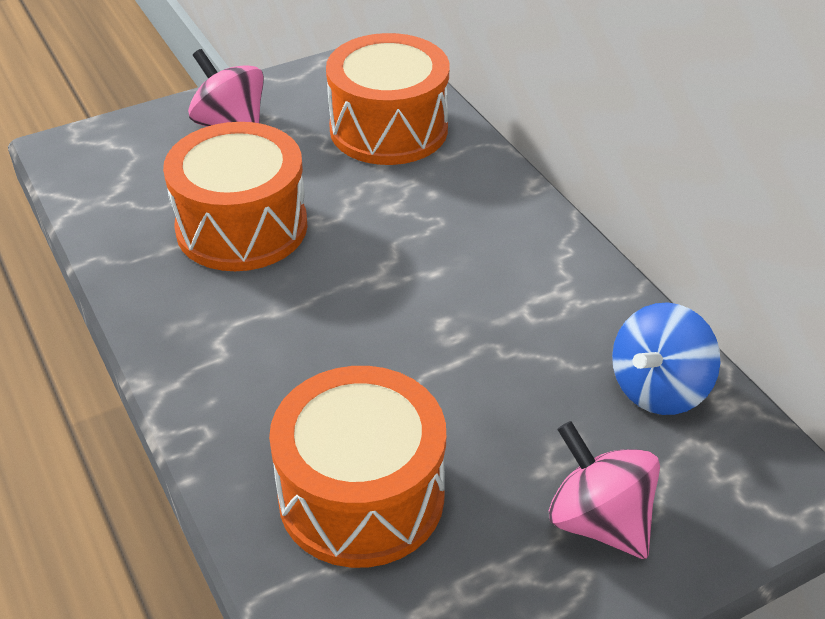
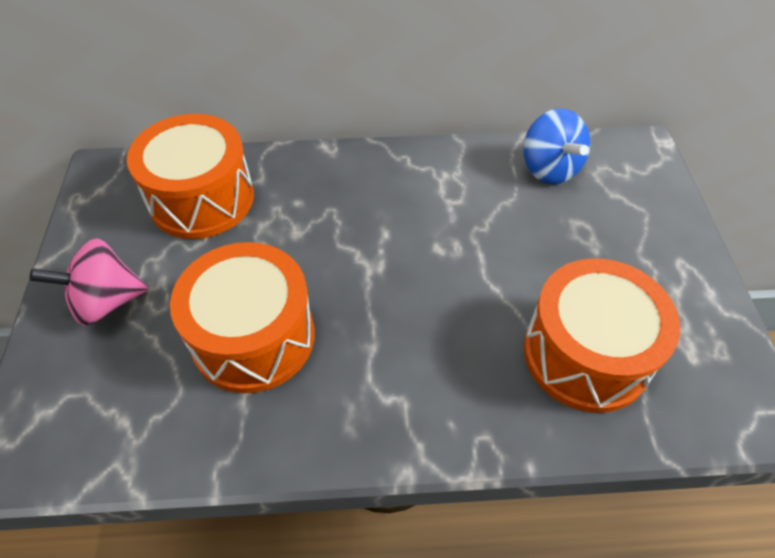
camera: 65 degrees left, 10 degrees up
(599, 521) = (644, 239): pink spinning top -> none

